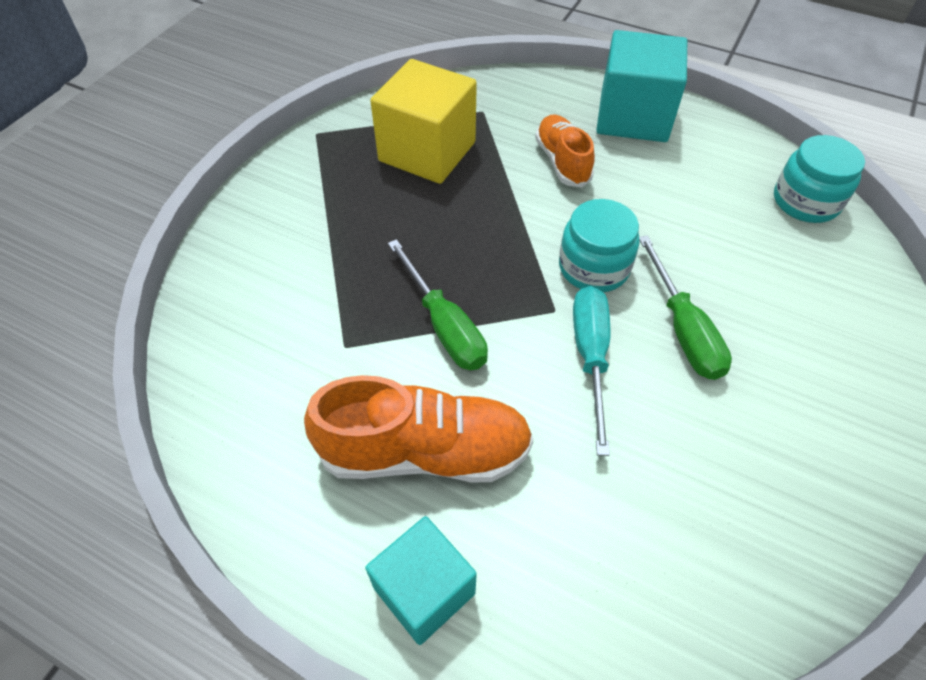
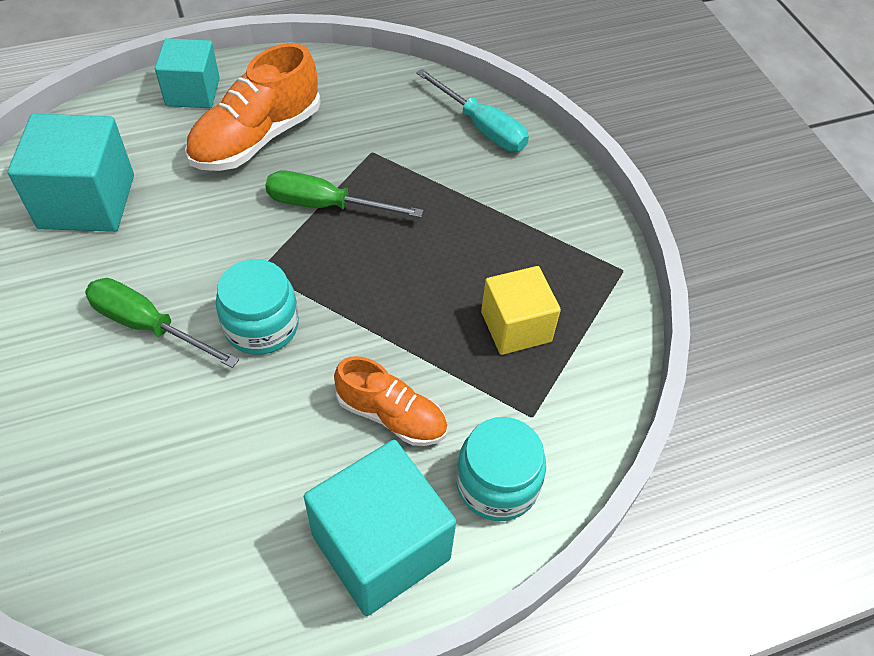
camera: 130 degrees right, 0 degrees up
(427, 152) = (516, 326): yellow cube -> yellow cube, size x0.65
(590, 357) = (203, 256): turquoise screwdriver -> turquoise screwdriver (481, 127)
(661, 510) = (87, 201): none -> turquoise cube
(805, 201) = (105, 570): turquoise jar -> turquoise jar (497, 484)

